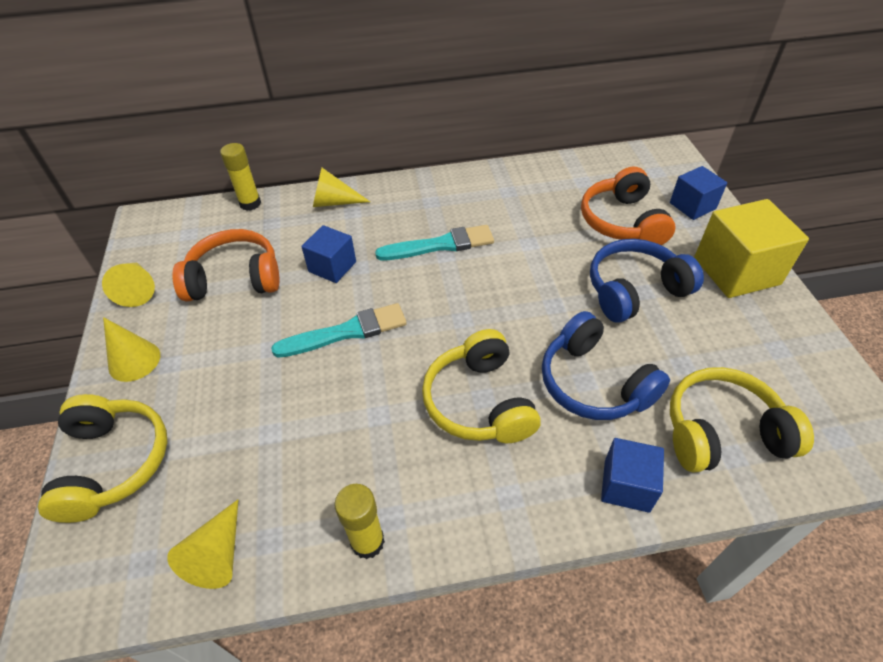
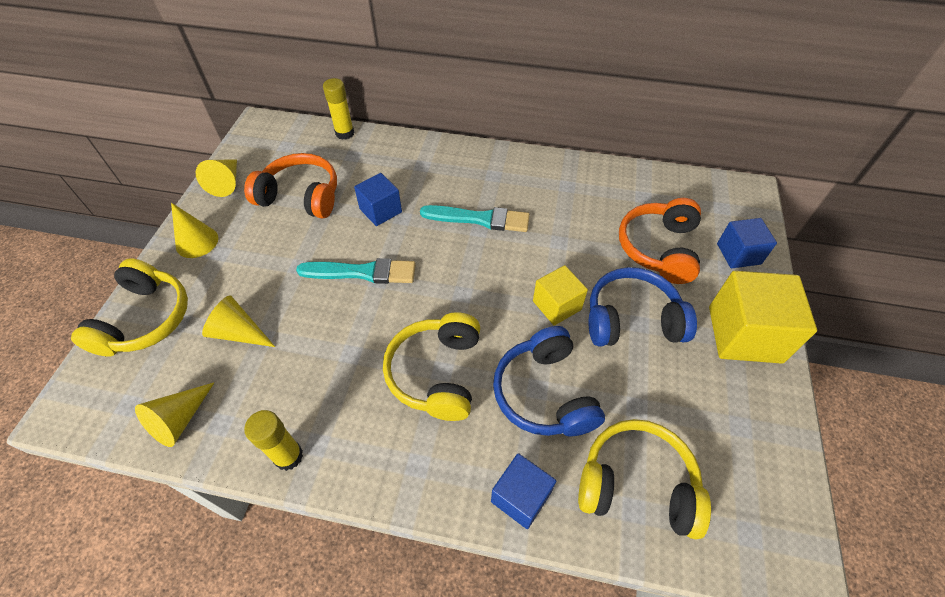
camera: 20 degrees right, 5 degrees up
(334, 202) = (411, 152): yellow cone -> yellow cone (239, 332)
(560, 300) = (557, 305): none -> yellow cube

